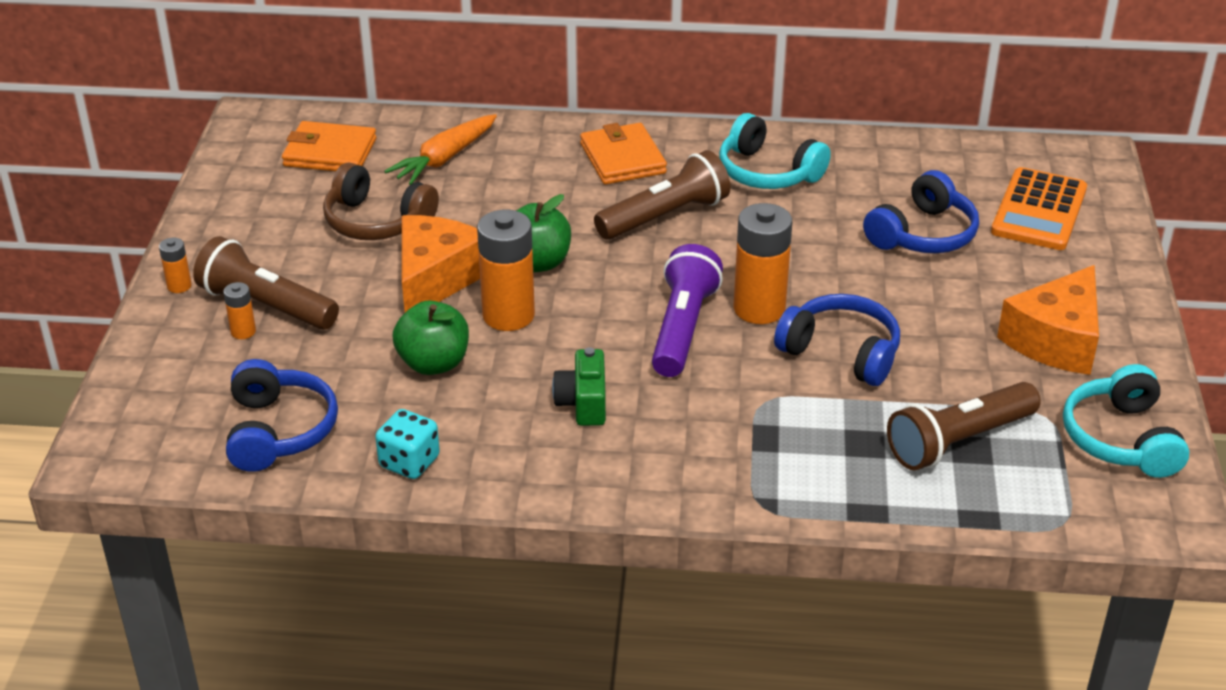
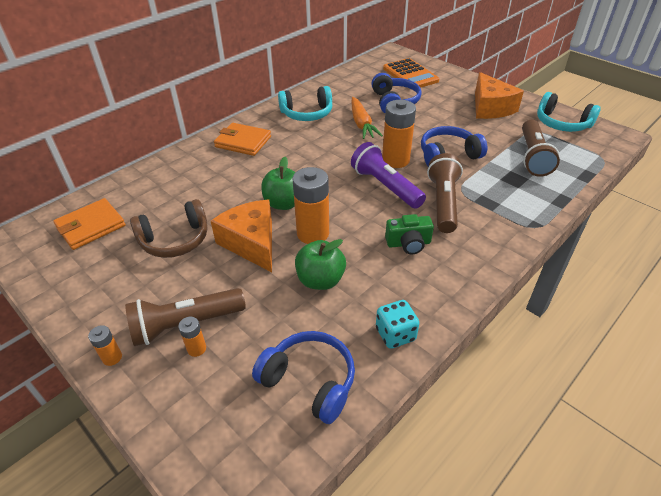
camera: 50 degrees left, 5 degrees up
(444, 158) = (160, 191): orange carrot -> orange carrot (361, 124)
(583, 403) = (408, 243): green camera -> green camera turned 45 degrees counterclockwise
(665, 216) = (300, 152): brown flashlight -> brown flashlight (443, 202)

